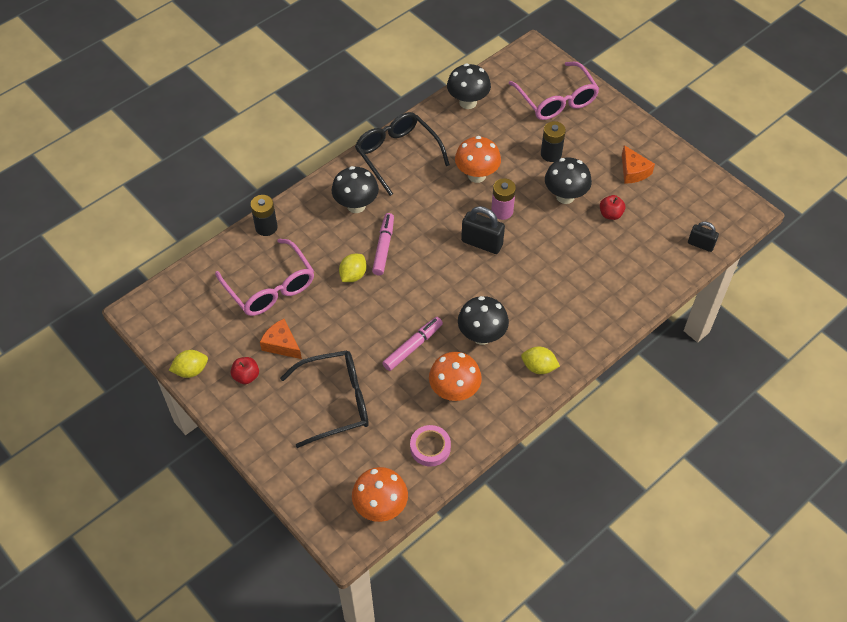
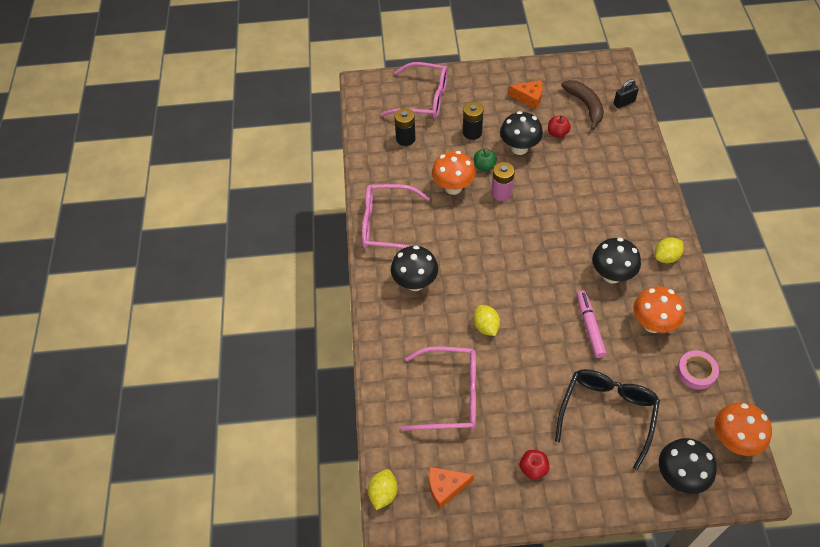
camera: 50 degrees left, 0 degrees up
(191, 370) = (494, 511): yellow lemon -> yellow lemon (383, 493)
(266, 227) = (382, 361): black battery -> black battery (405, 139)
(281, 344) = (518, 421): orange cheese -> orange cheese (446, 487)
(383, 247) = (474, 289): pink marker -> none
(397, 155) = (386, 225): black glasses -> pink glasses
(468, 102) = (375, 151): black mushroom -> black mushroom (679, 476)
(482, 243) = (522, 223): black padlock -> none
(520, 183) = (484, 166): none -> green apple
(666, 217) = (585, 106): none -> brown banana

